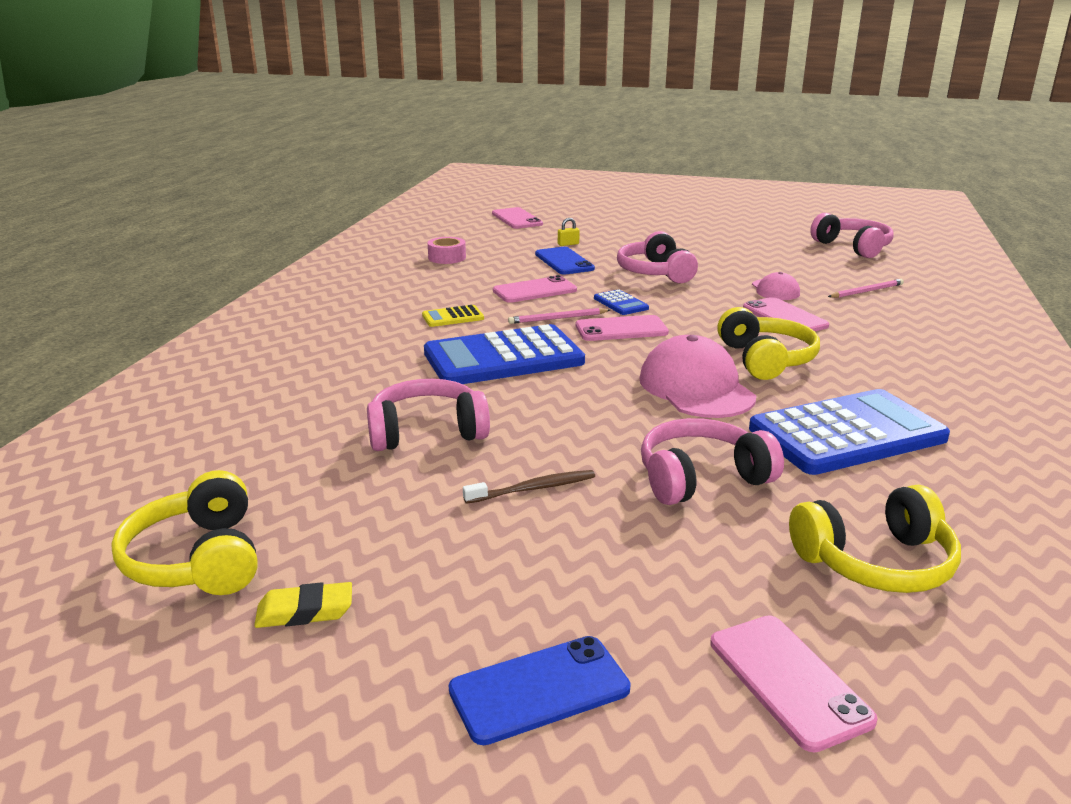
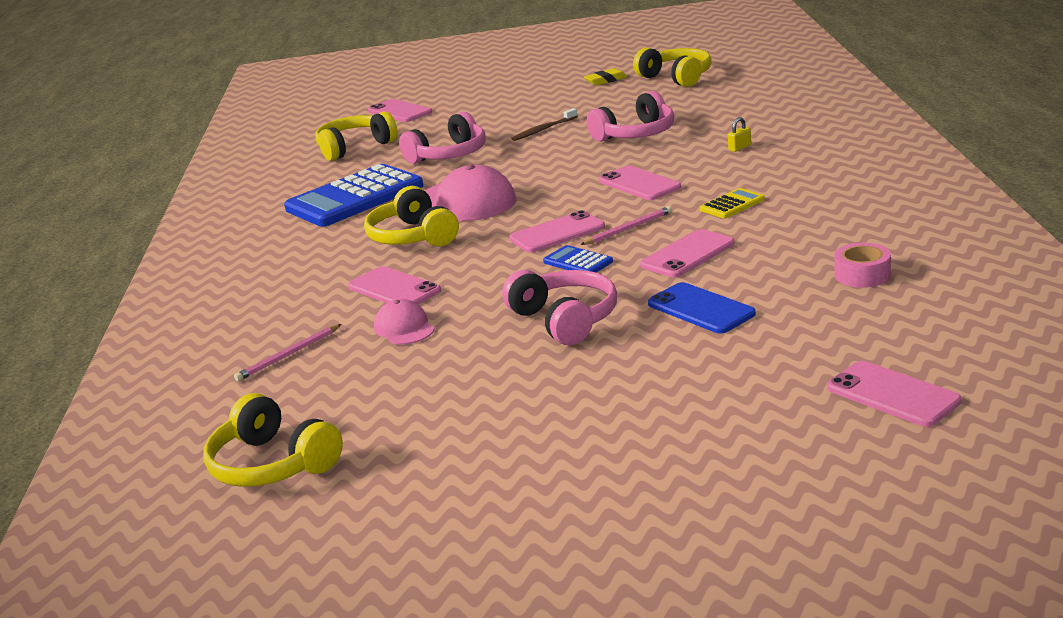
camera: 165 degrees right, 0 degrees up
(503, 358) = (639, 184): blue calculator -> pink phone
(539, 689) = (494, 90): blue phone -> none
(568, 244) = (731, 347): yellow padlock -> yellow padlock (739, 148)
(853, 247) = (272, 464): pink headphones -> yellow headphones

